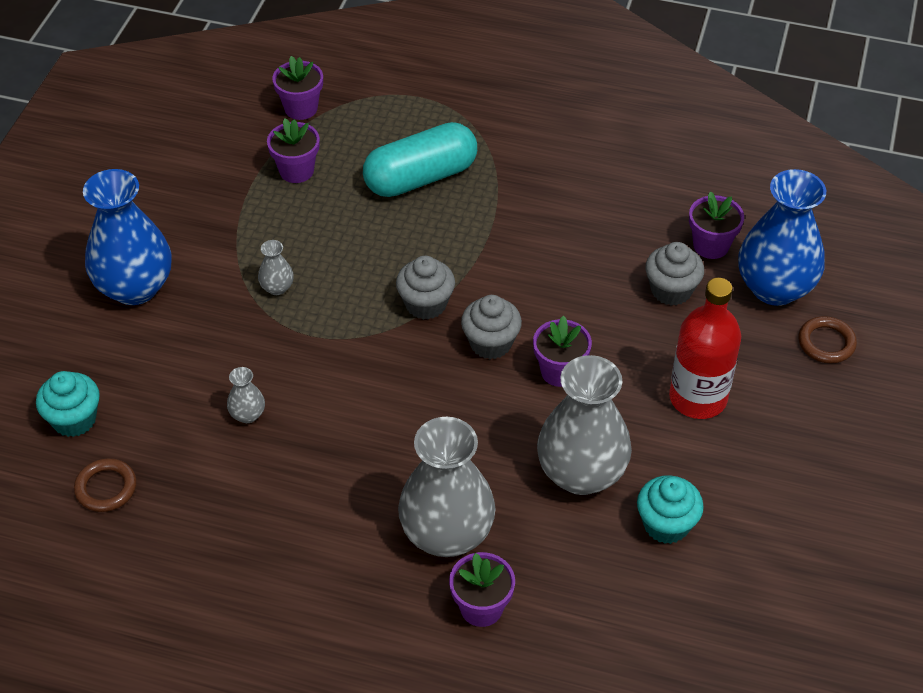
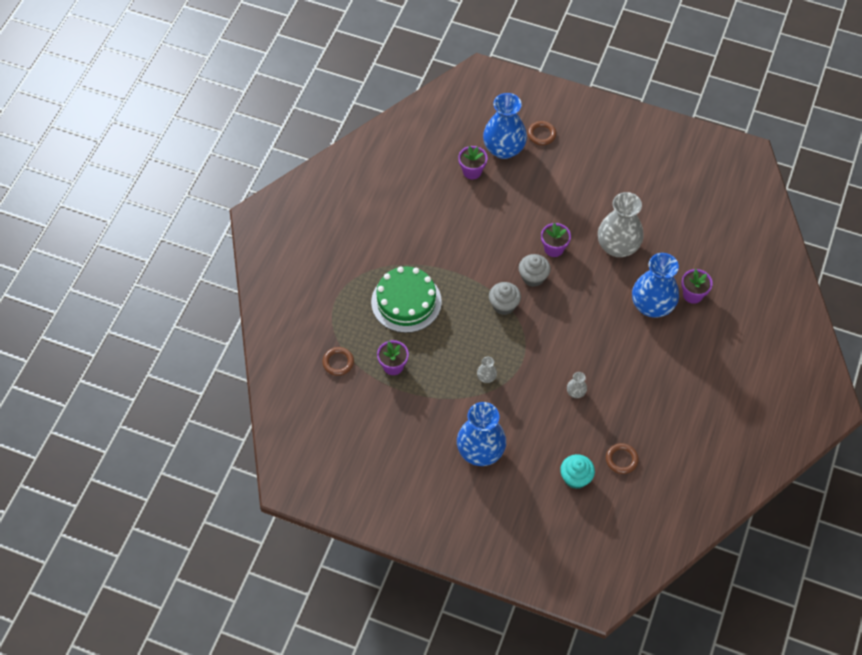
camera: 85 degrees left, 10 degrees up
(301, 108) = (338, 362): purple flower pot -> brown ring
(420, 177) = (406, 302): turquoise capsule -> green cake
(447, 534) = (652, 306): grey vase -> blue vase
(666, 524) = (647, 216): turquoise cupcake -> none
(671, 290) = (502, 193): grey cupcake -> none
(698, 398) = (573, 192): red bottle -> none

